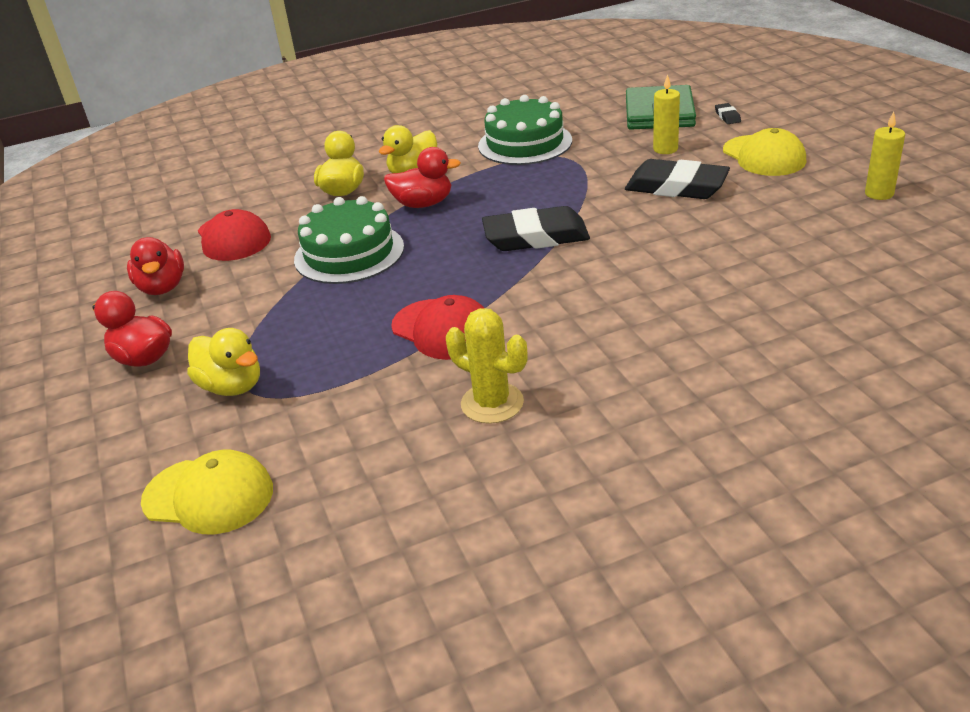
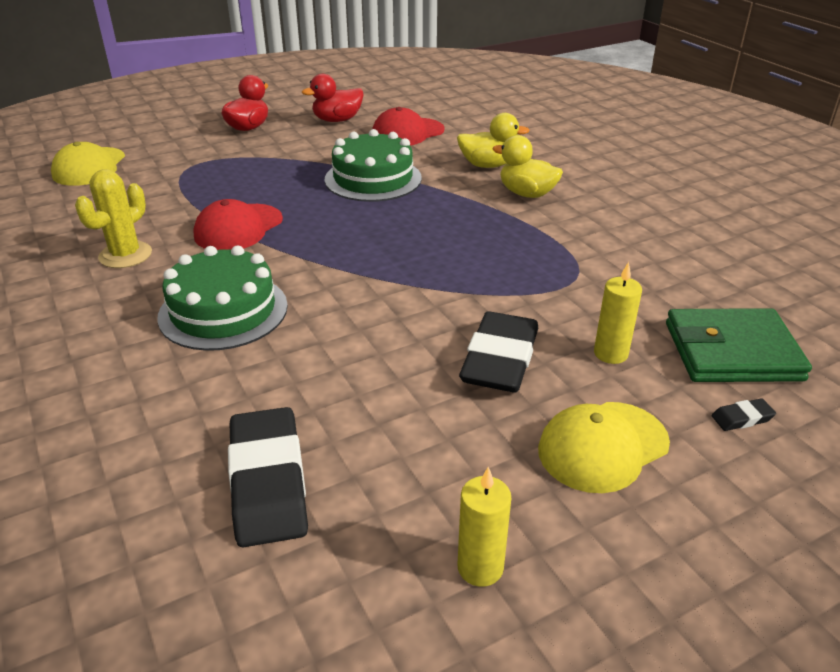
camera: 80 degrees right, 0 degrees up
(232, 386) = (201, 159): yellow duck -> none
(423, 204) = (461, 203): red duck -> none
(525, 143) = (608, 251): green cake -> green cake (223, 311)
(536, 237) = (387, 265): black eraser -> black eraser (268, 482)

